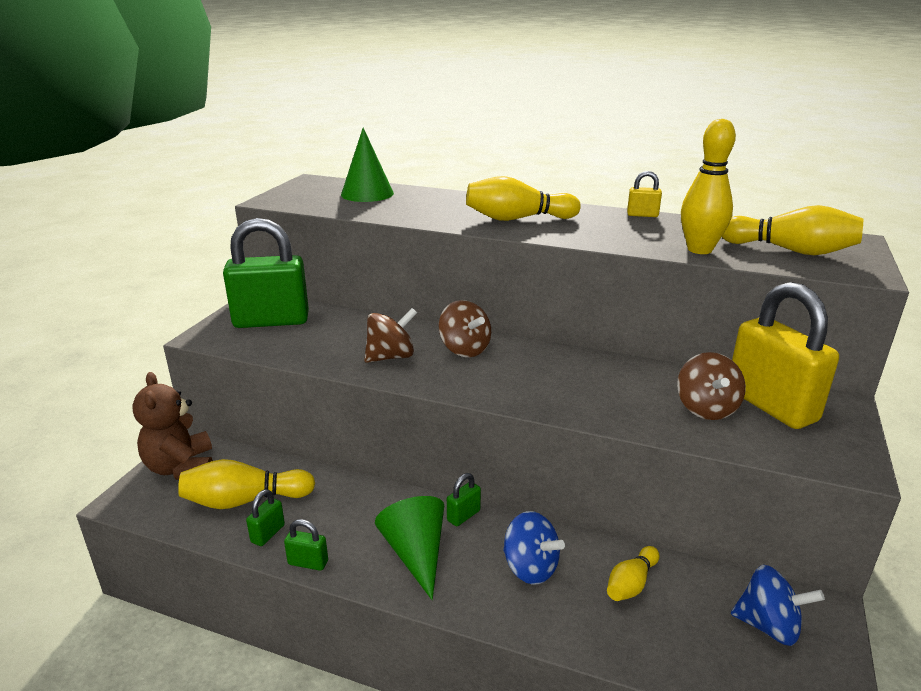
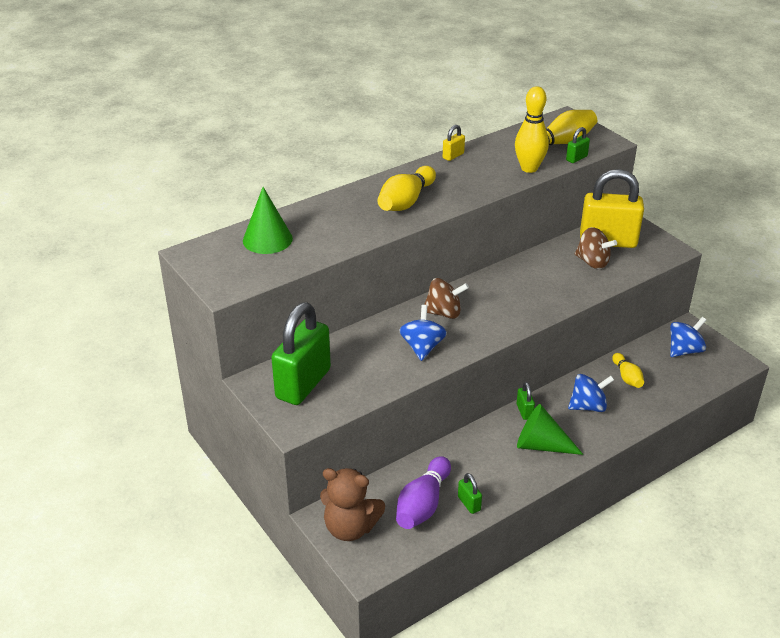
camera: 55 degrees left, 10 degrees up
(245, 500) = (423, 504): yellow bowling pin -> purple bowling pin
(308, 562) = (512, 494): green padlock -> green padlock (576, 158)
(391, 357) = (422, 347): brown spinning top -> blue spinning top

